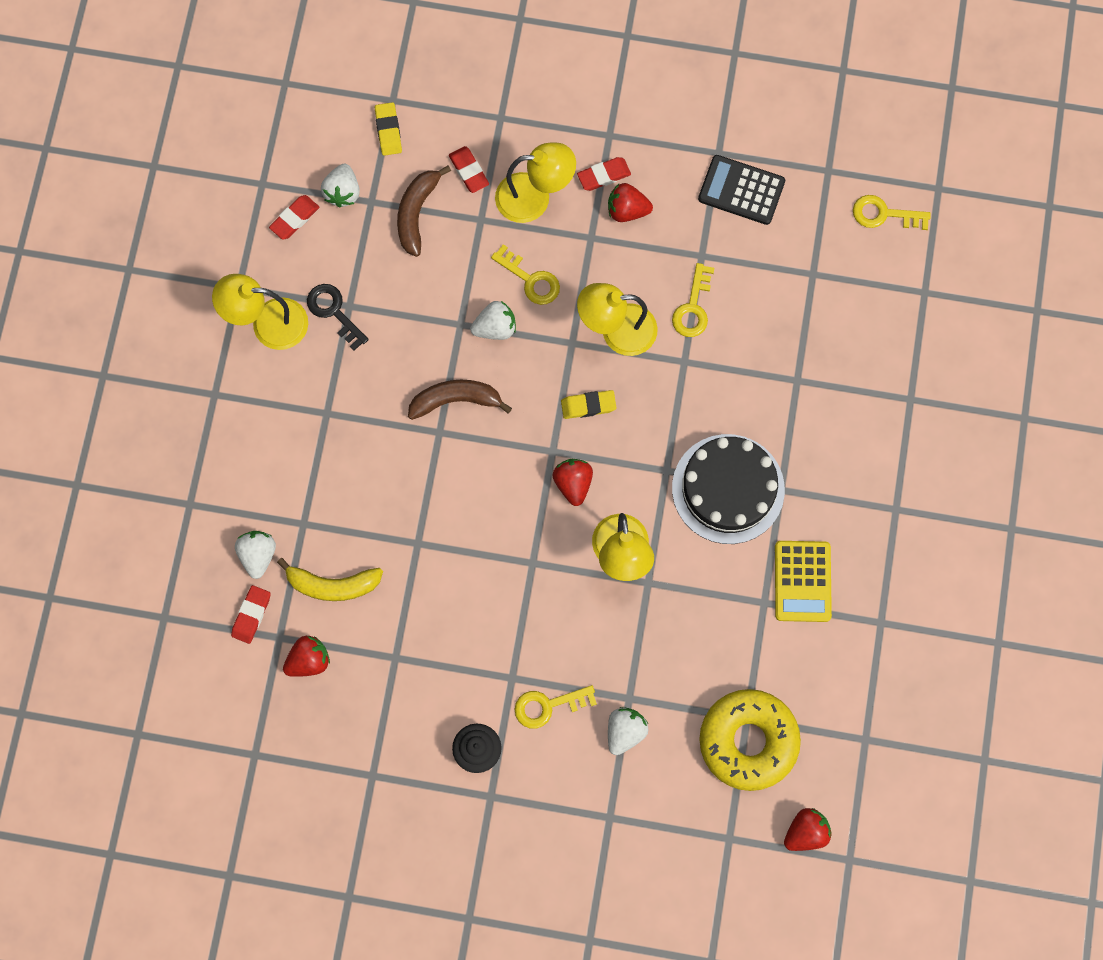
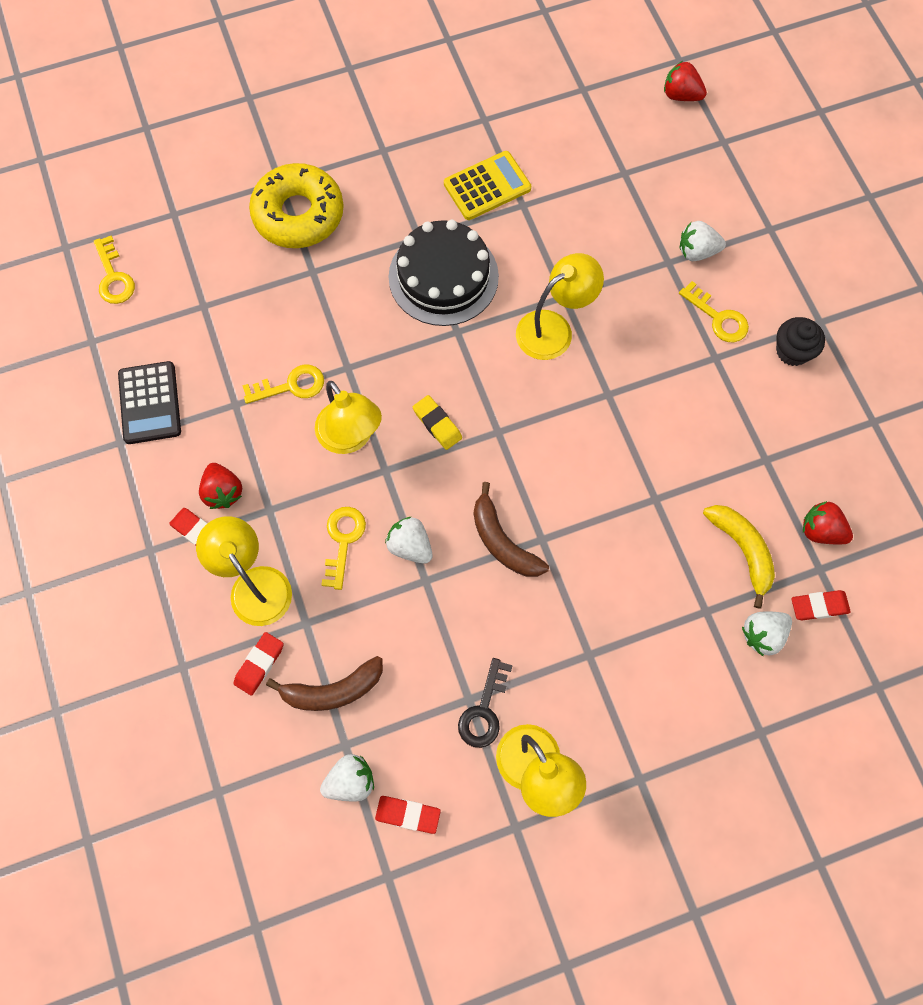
camera: 120 degrees left, 5 degrees down
(388, 131) = (256, 775): yellow eraser -> none
(573, 483) = (516, 399): red strawberry -> none
(748, 741) = (641, 164): yellow donut -> yellow donut (298, 214)

